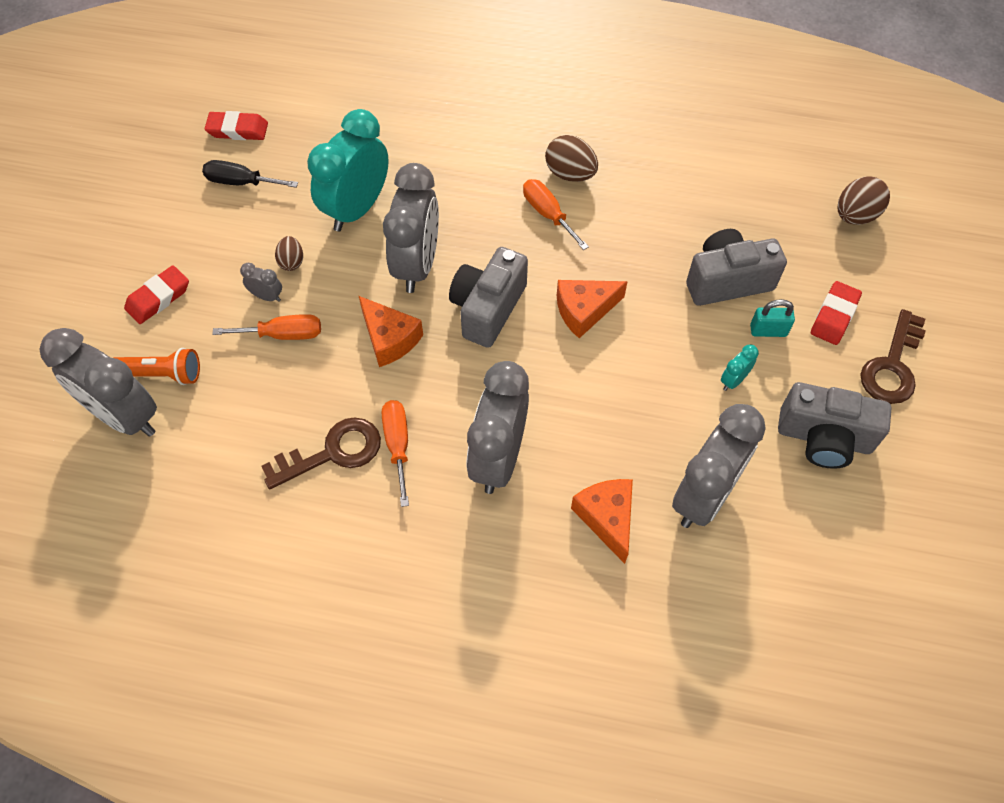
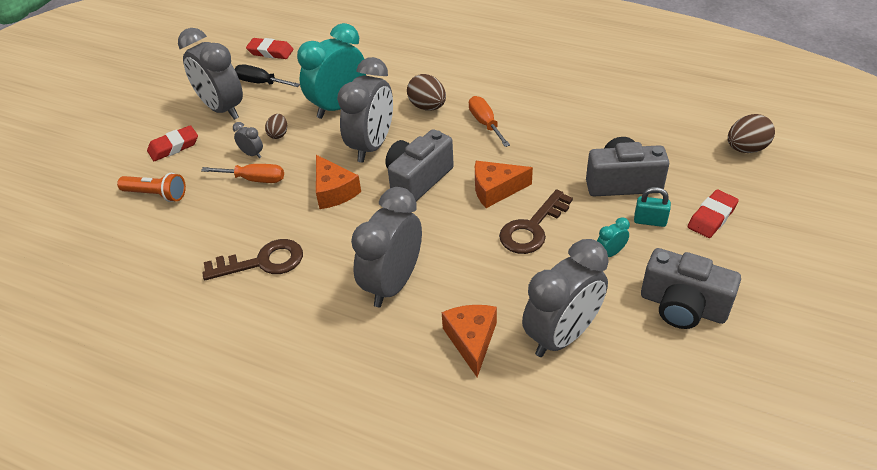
camera: 15 degrees right, 15 degrees down
(125, 416) = (119, 218): grey clock -> grey clock (222, 109)
(398, 445) = (315, 264): orange screwdriver -> none
(570, 174) = (510, 99): brown egg -> brown egg (427, 107)
(892, 366) = (758, 260): brown key -> brown key (532, 228)

